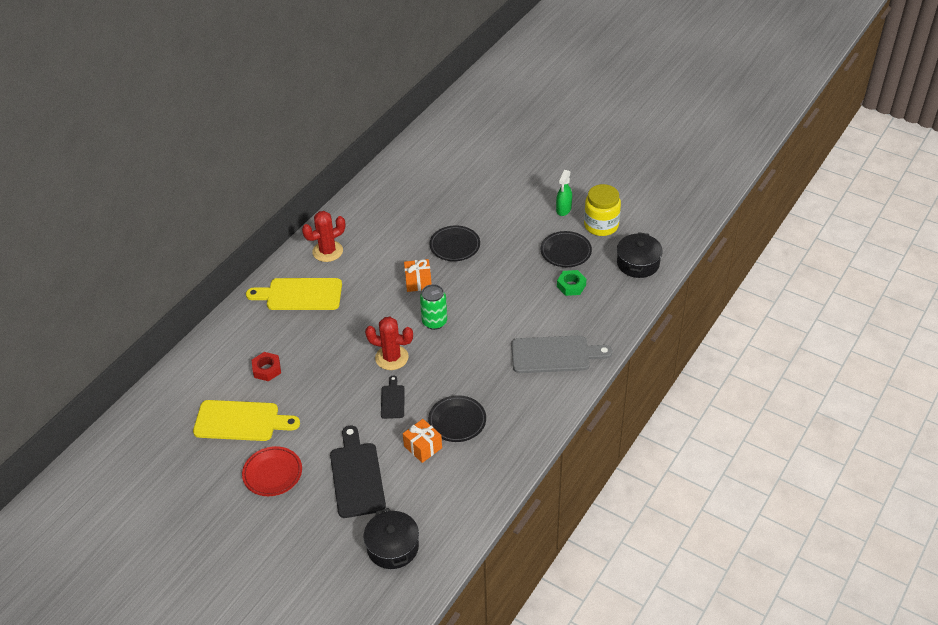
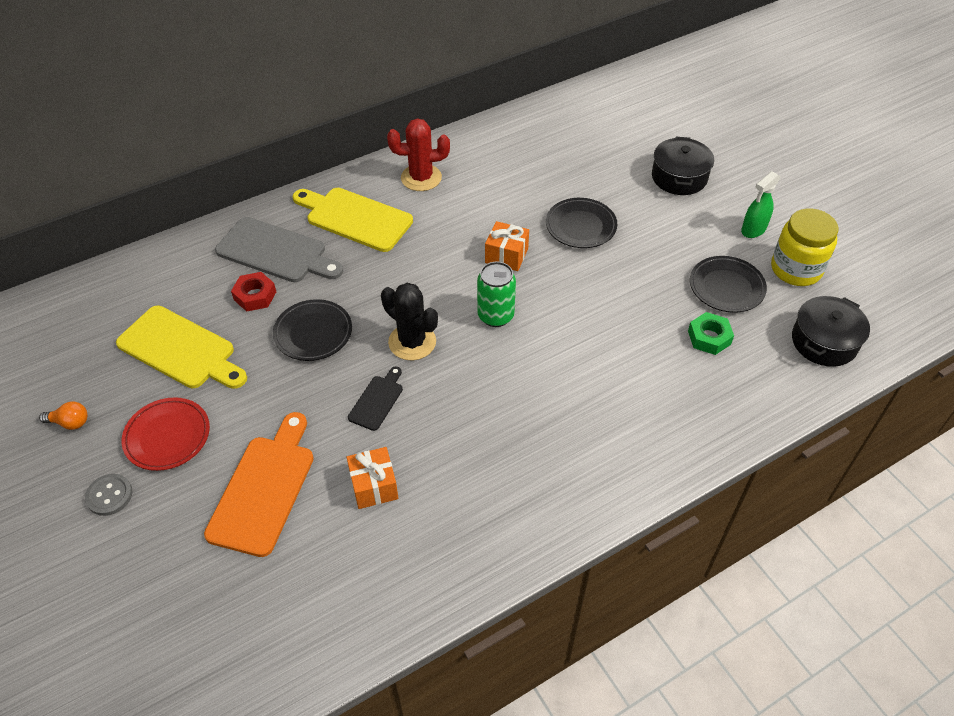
camera: 25 degrees right, 5 degrees up
(200, 492) = (70, 422): none -> orange light bulb
(261, 520) = (109, 495): none -> grey button
(357, 476) = (264, 489): black cutting board -> orange cutting board
(391, 358) = (412, 342): red cactus -> black cactus
(393, 547) = (241, 620): black pot -> black pot (679, 177)
(457, 421) = (442, 468): black plate -> black plate (313, 333)
(555, 355) = (632, 428): grey cutting board -> grey cutting board (276, 252)

